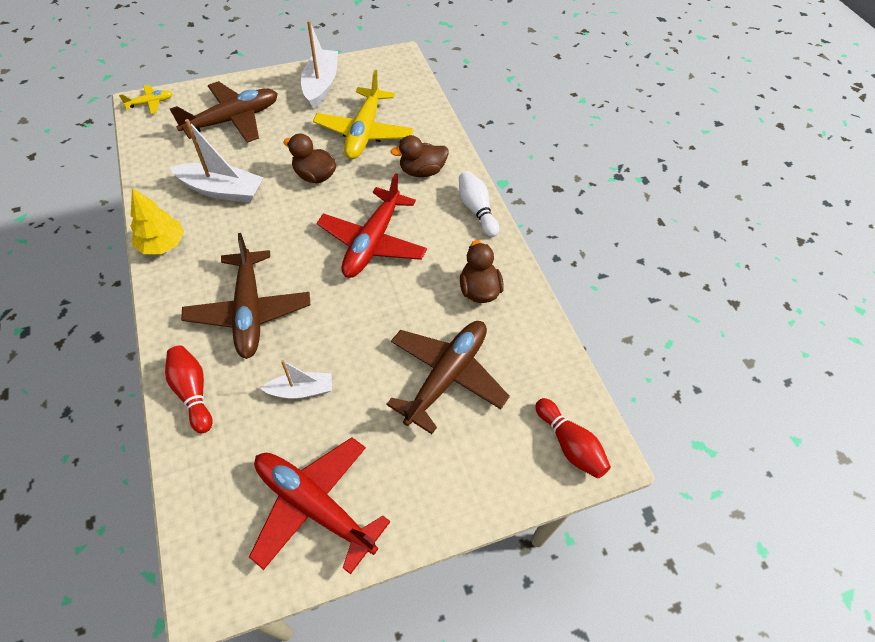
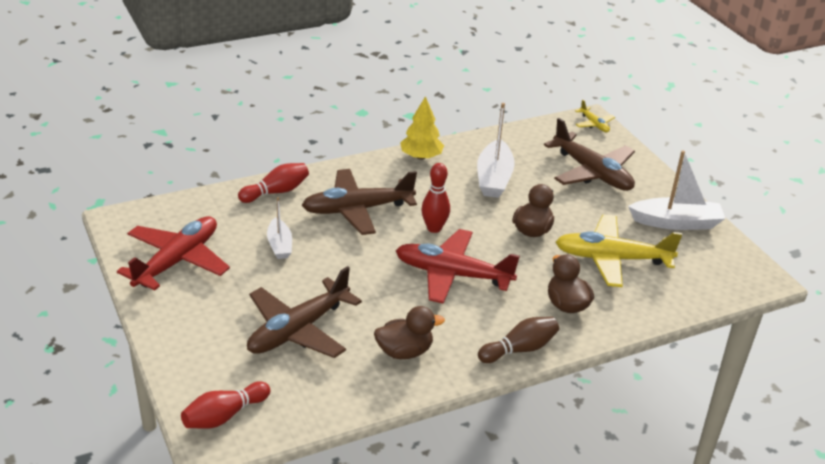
camera: 85 degrees right, 20 degrees down
(297, 248) = (434, 228): none -> red bowling pin
(446, 376) = (298, 330): brown plane -> brown plane turned 105 degrees clockwise
(476, 210) = (519, 349): white bowling pin -> brown bowling pin

